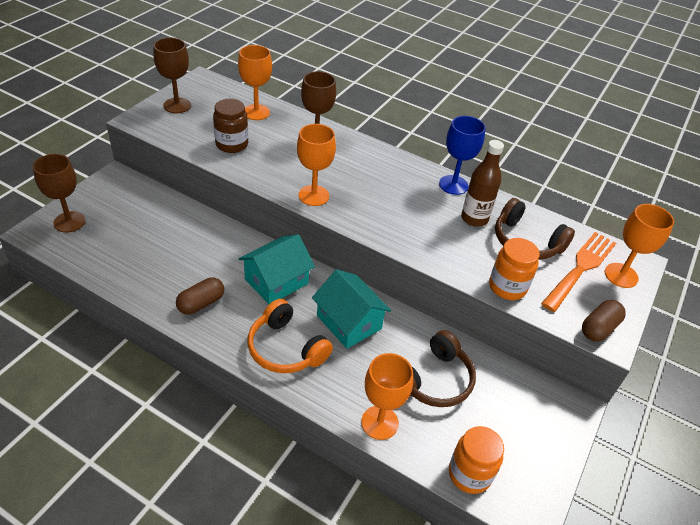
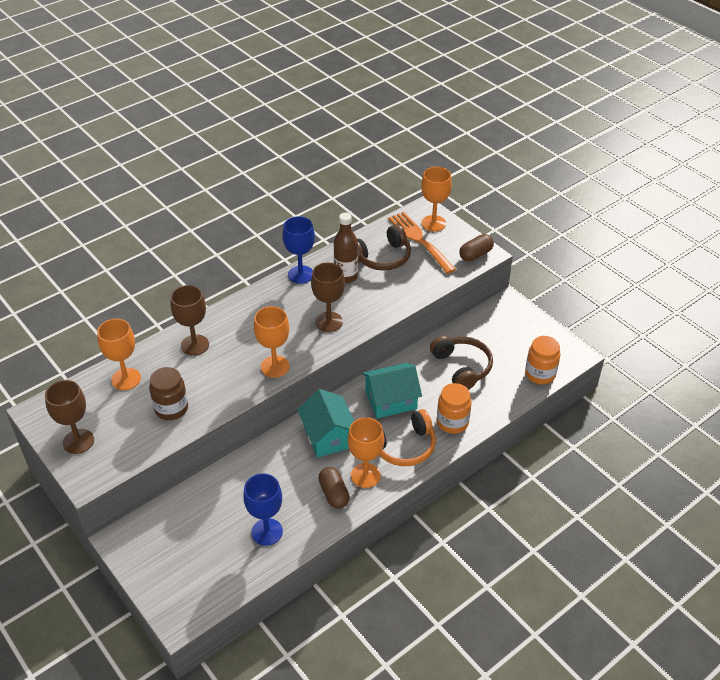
camera: 65 degrees left, 0 degrees up
(69, 222) = (177, 587): brown goblet -> brown goblet (329, 322)
(141, 264) = (267, 532): none -> blue goblet
(379, 422) = (488, 408): orange goblet -> orange goblet (365, 475)
(507, 287) = (423, 285): orange jar -> orange jar (452, 422)
(599, 328) = (475, 254): brown capsule -> brown capsule turned 75 degrees clockwise

